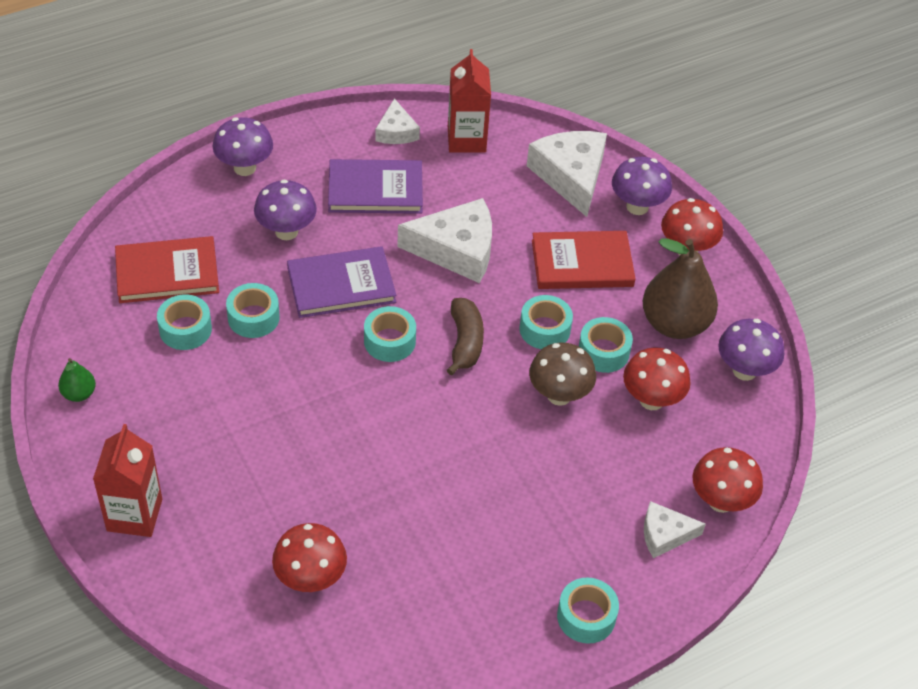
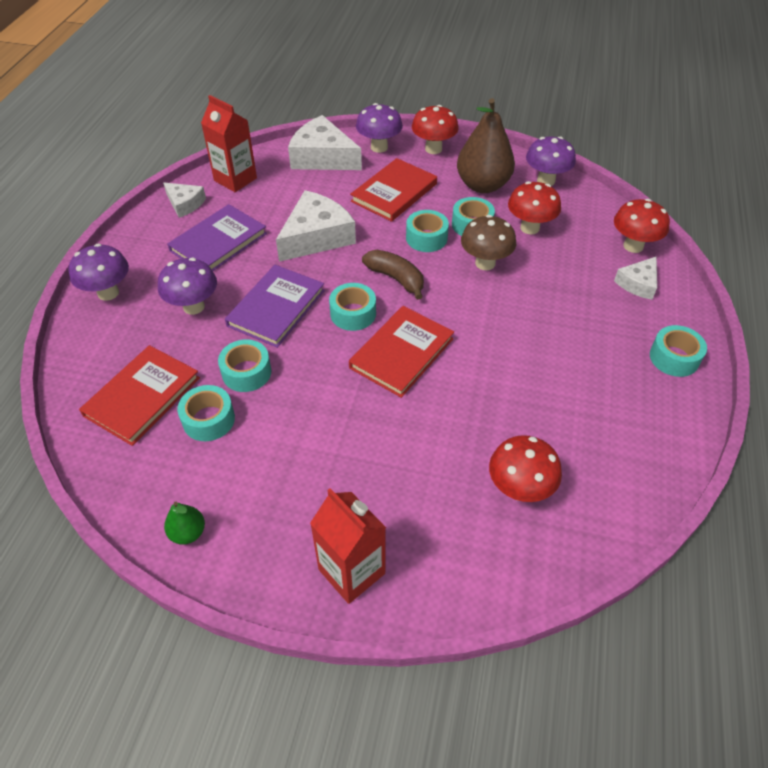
camera: 45 degrees left, 0 degrees up
(378, 405) = (401, 353): none -> red book

